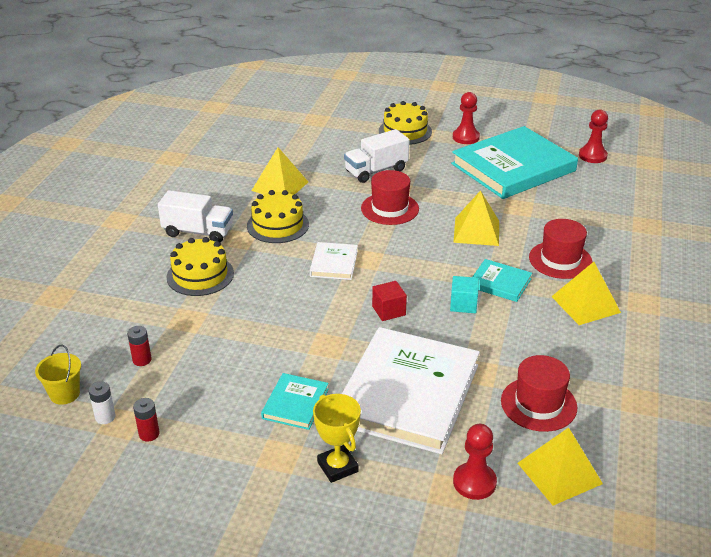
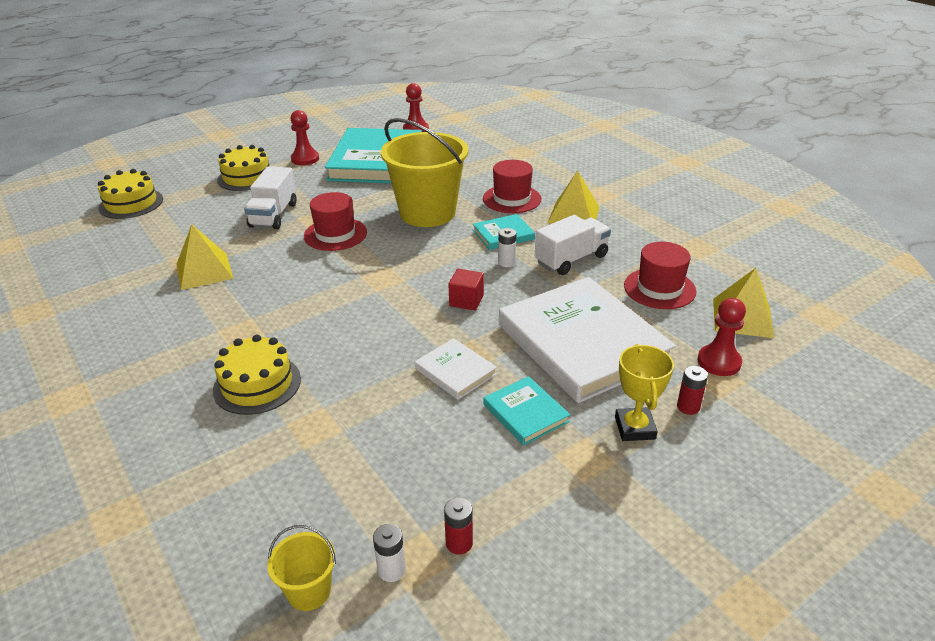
camera: 50 degrees left, 0 degrees up
(142, 360) = (333, 493): red battery -> red battery (688, 407)
(198, 232) = (187, 353): white truck -> white truck (571, 259)
(278, 225) = (259, 300): yellow cake -> yellow cake (131, 203)
(334, 263) = (363, 297): white book -> white book (455, 371)
(337, 467) = (634, 428): yellow trophy -> yellow trophy turned 75 degrees clockwise
(463, 304) = (506, 262): turquoise cube -> white battery
(476, 231) = (427, 213): yellow pyramid -> yellow bucket

